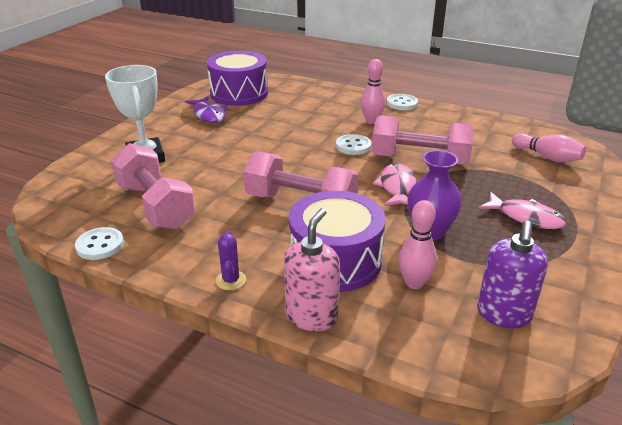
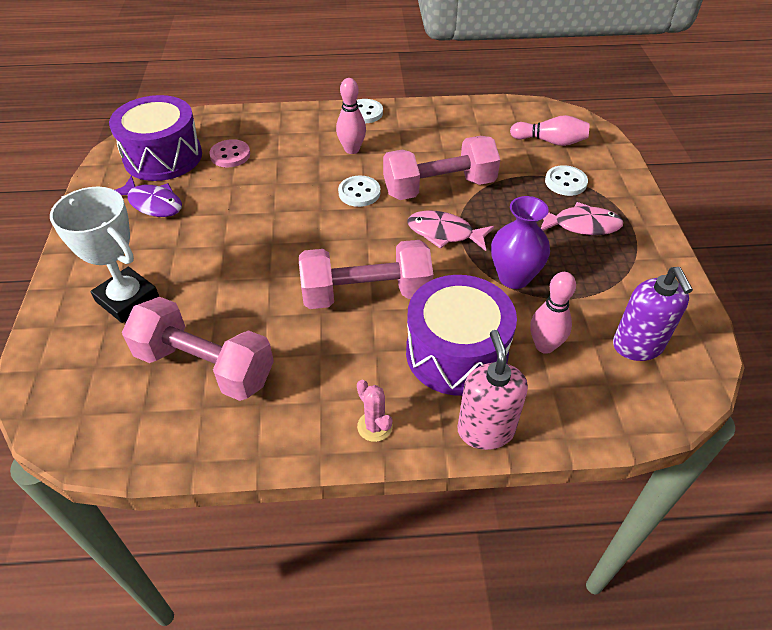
camera: 30 degrees left, 15 degrees up
(100, 245) = (187, 451): white button -> white button (565, 182)
(231, 280) = (374, 426): purple cactus -> pink cactus
(282, 103) = (230, 155): none -> pink button
(397, 187) = (444, 233): pink fish -> pink fish turned 45 degrees counterclockwise

